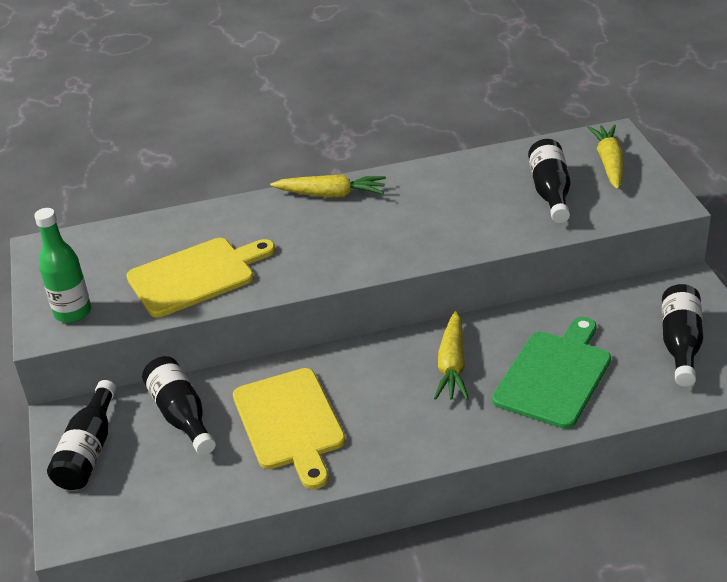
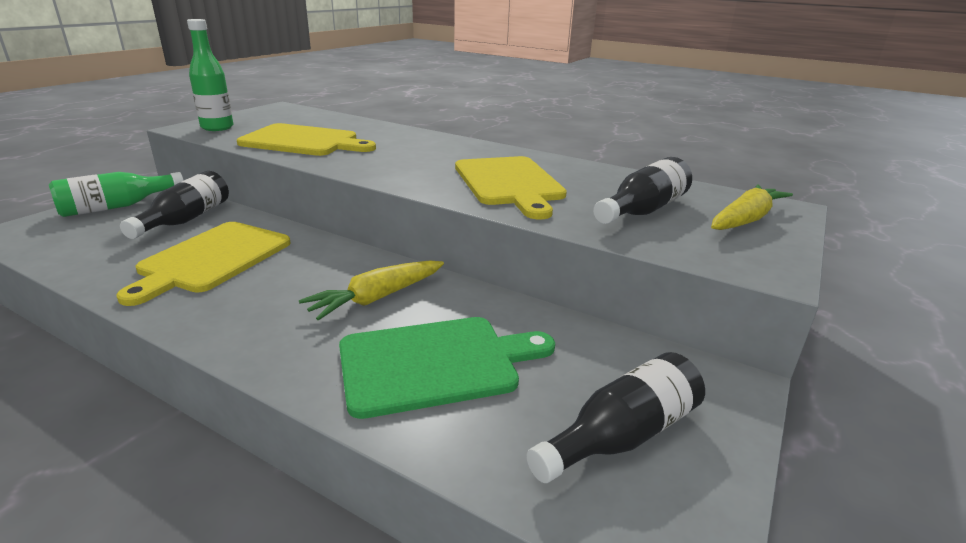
camera: 40 degrees right, 10 degrees down
(88, 451) = (116, 207): black bottle -> green bottle
(331, 194) = (468, 146): yellow carrot -> none
(438, 219) = (509, 183): none -> yellow cutting board

